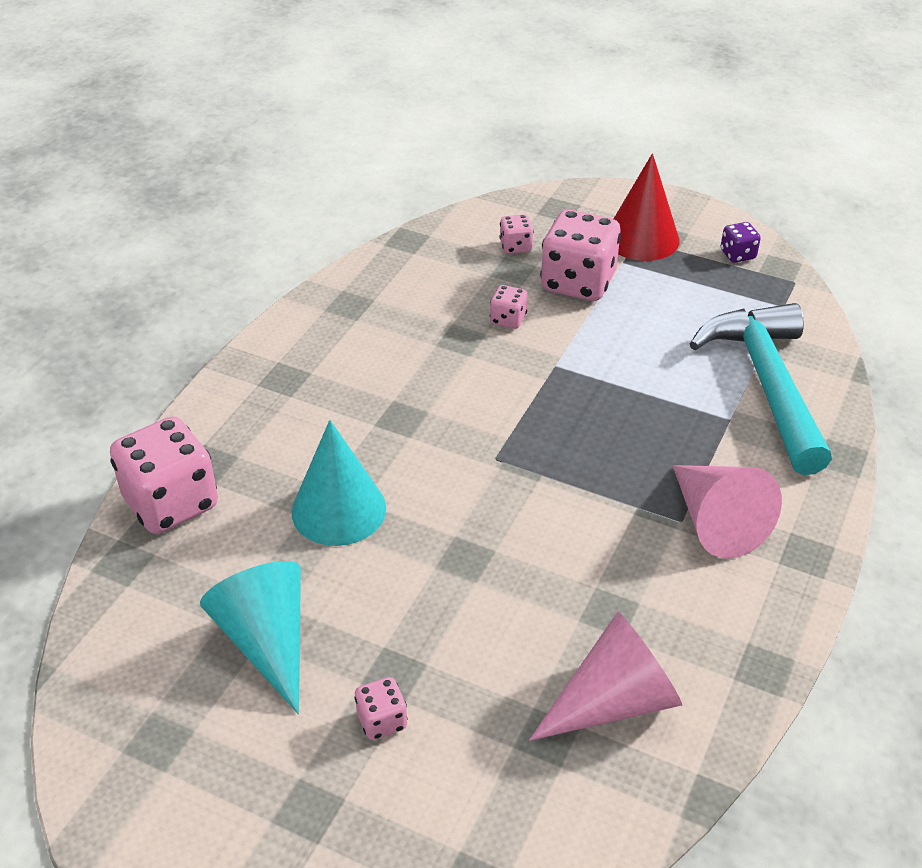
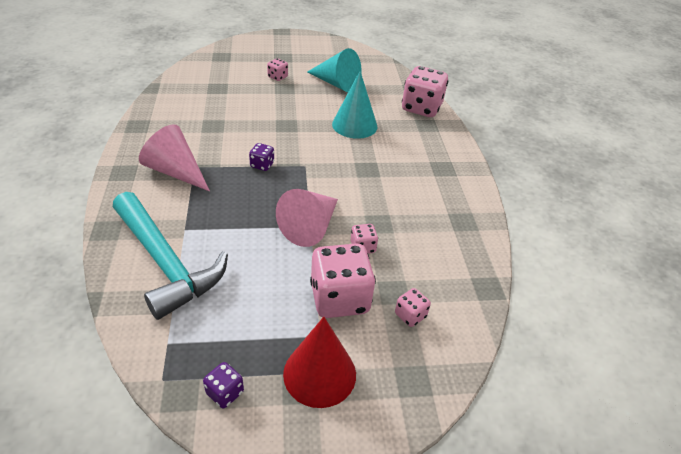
camera: 145 degrees right, 0 degrees up
(564, 484) = (262, 165): none -> purple dice
(614, 701) = (197, 101): pink cone -> pink cone (310, 227)

